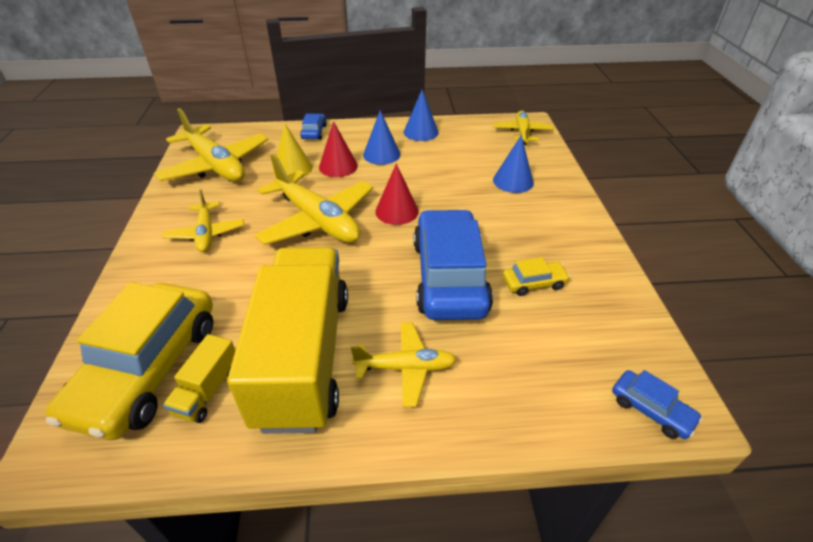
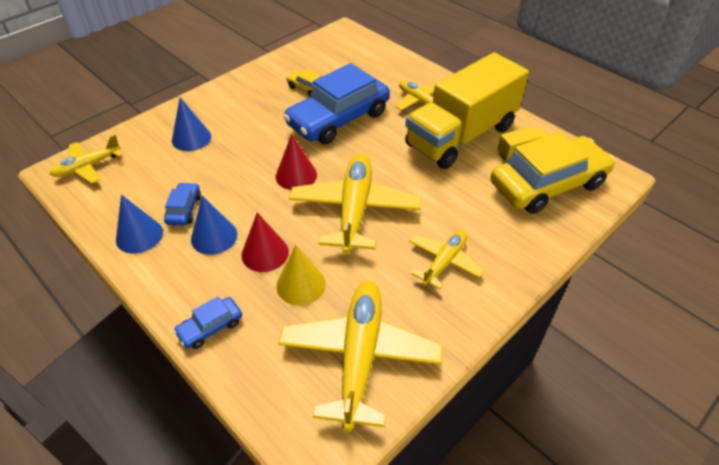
camera: 130 degrees left, 5 degrees up
(651, 410) = (354, 37): blue car -> blue car (184, 209)

